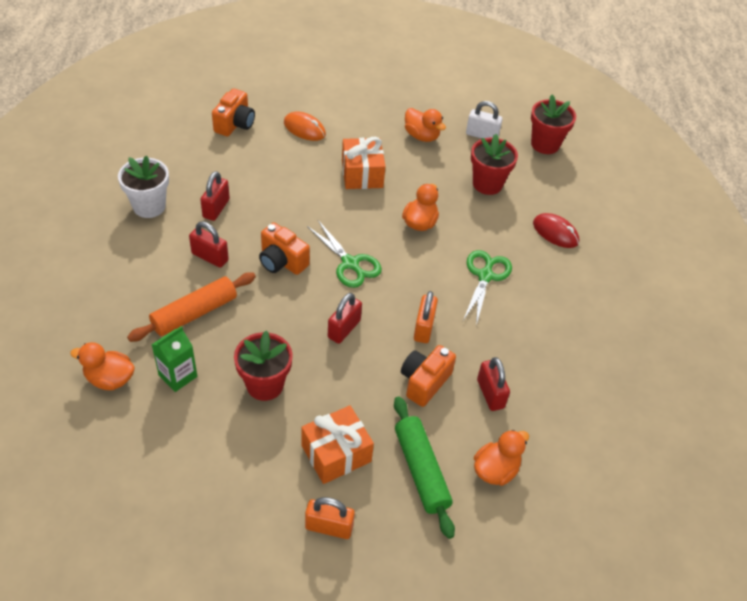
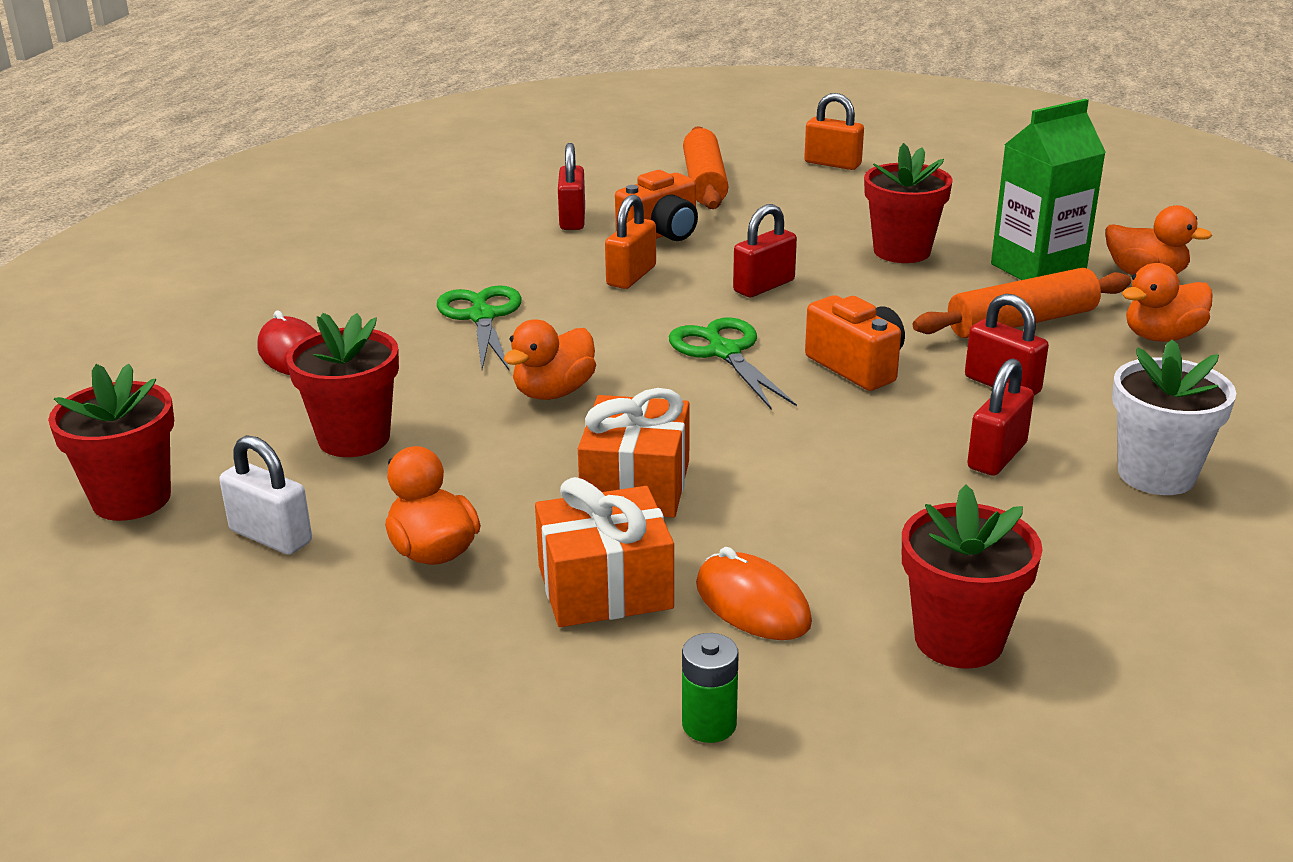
camera: 160 degrees left, 20 degrees down
(178, 376) = (1038, 269): green carton -> green carton, size x1.54
(235, 124) = (958, 639): orange camera -> red flower pot
(308, 90) = (709, 724): none -> green battery
(336, 453) = (810, 200): orange gift -> orange gift (605, 587)
(421, 470) = (704, 182): green rolling pin -> orange rolling pin
(485, 276) = (482, 316): green scissors -> green scissors turned 135 degrees clockwise
(495, 470) = (610, 176): orange duck -> orange duck (1161, 336)

